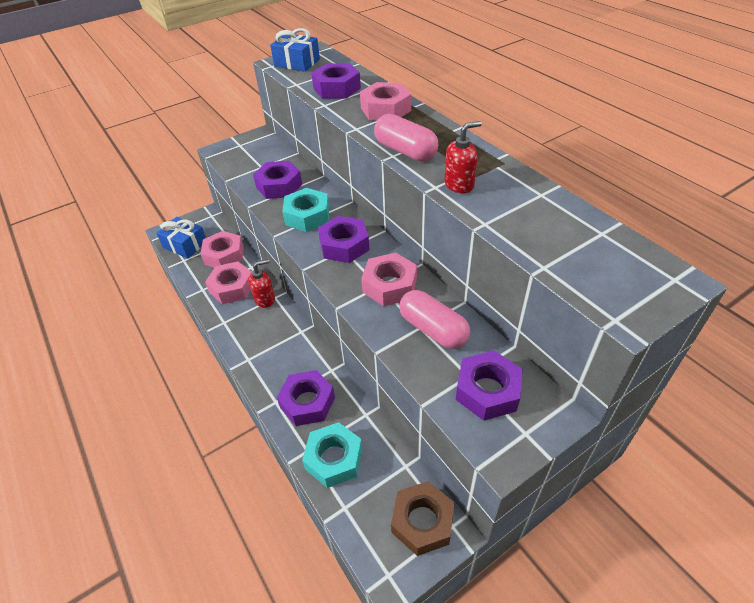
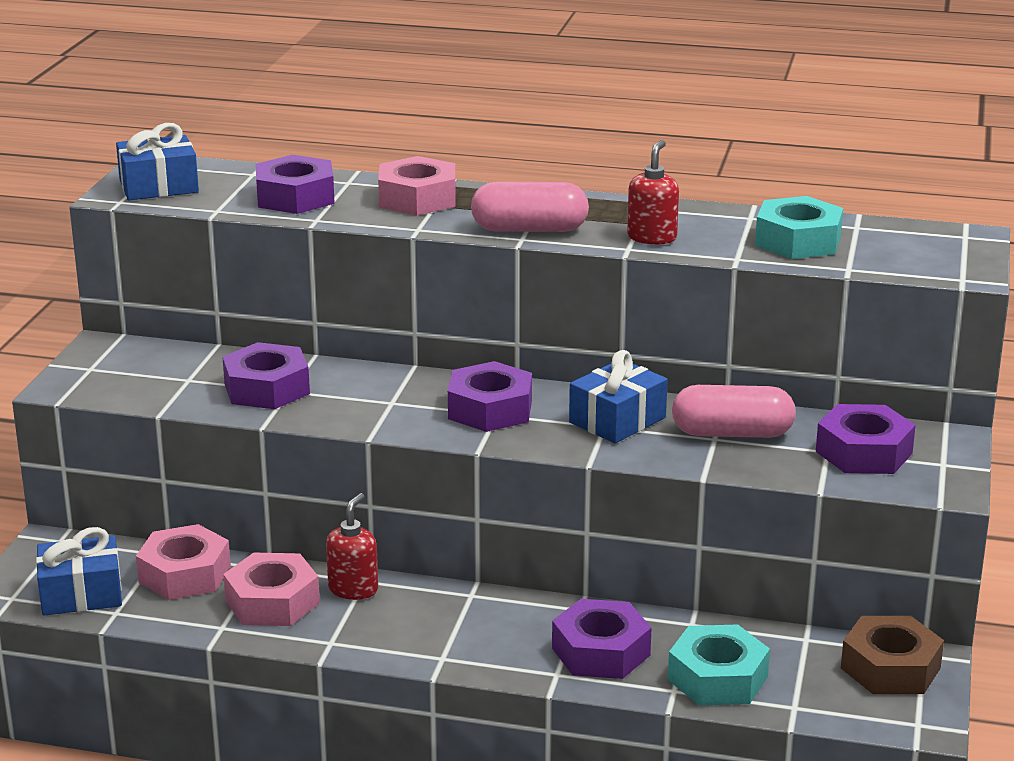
camera: 45 degrees left, 20 degrees down
(307, 216) = (378, 402): turquoise nut -> turquoise nut (798, 241)
(389, 285) = (617, 420): pink nut -> blue gift

